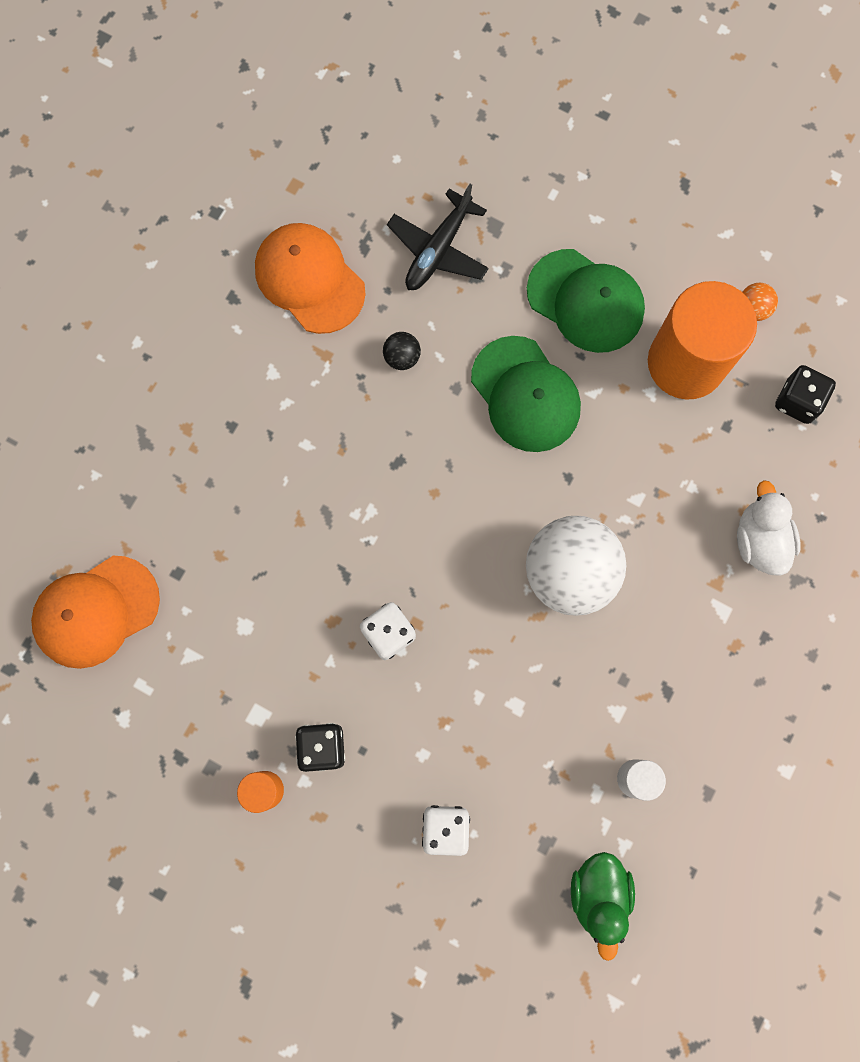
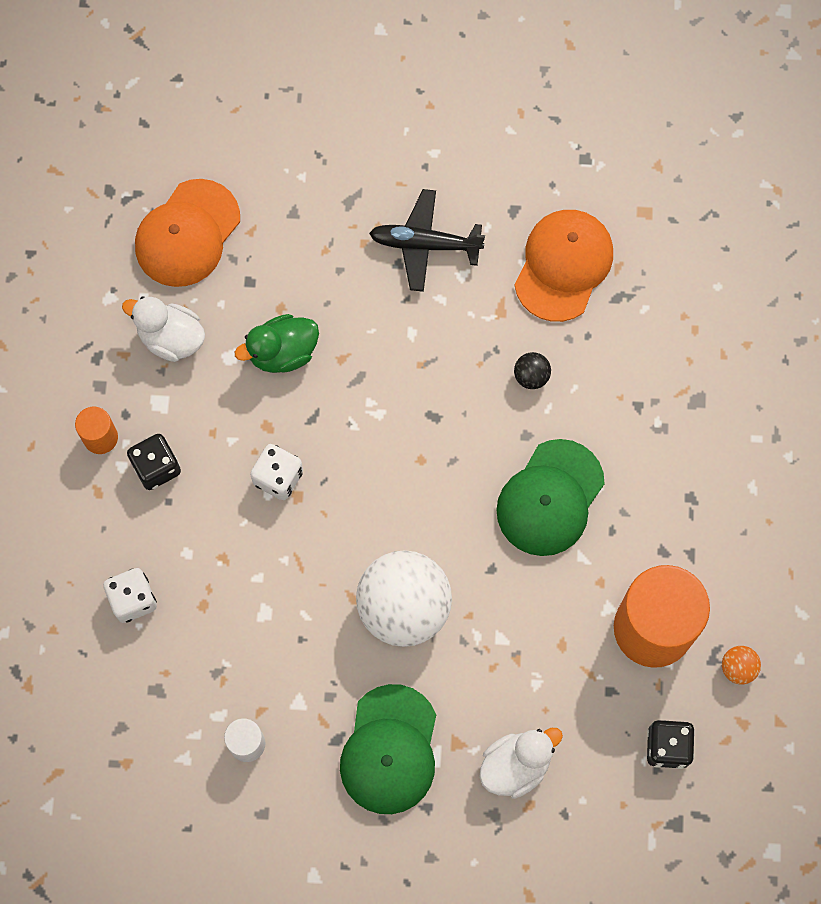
camera: 65 degrees right, 5 degrees down
(96, 611) = (187, 233): orange cap -> orange cap turned 90 degrees counterclockwise
(197, 675) = (171, 338): none -> white duck
(438, 250) = (648, 362): black plane -> black plane (424, 244)
(586, 301) = (666, 513): green cap -> green cap (389, 750)
(599, 894) = (133, 754): green duck -> green duck (282, 352)

